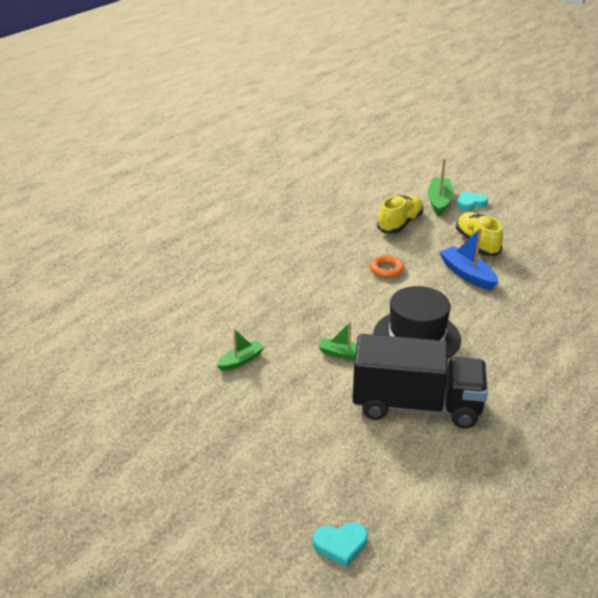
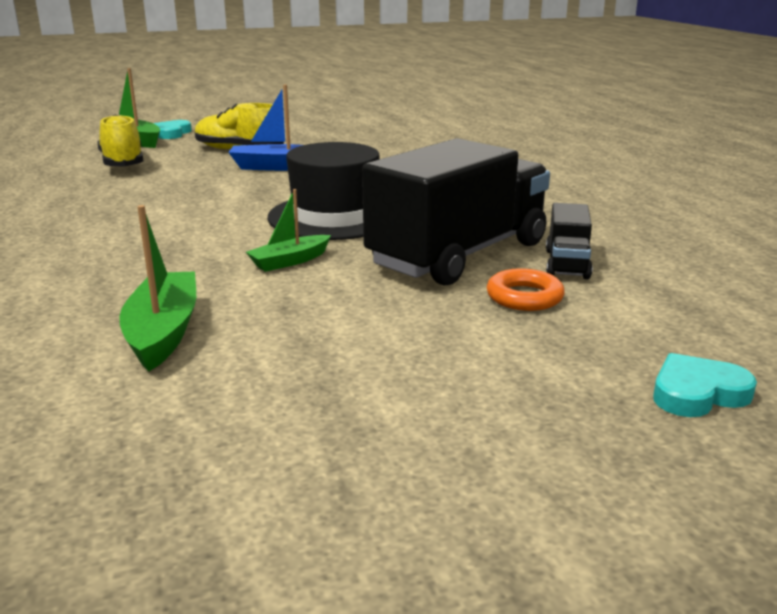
camera: 55 degrees left, 10 degrees down
(241, 361) = (163, 332): green boat -> green boat, size x1.56
(340, 545) = (697, 393): turquoise heart -> turquoise heart turned 135 degrees counterclockwise
(386, 269) = (184, 192): orange ring -> orange ring (524, 297)
(450, 451) = (567, 264): none -> black truck

